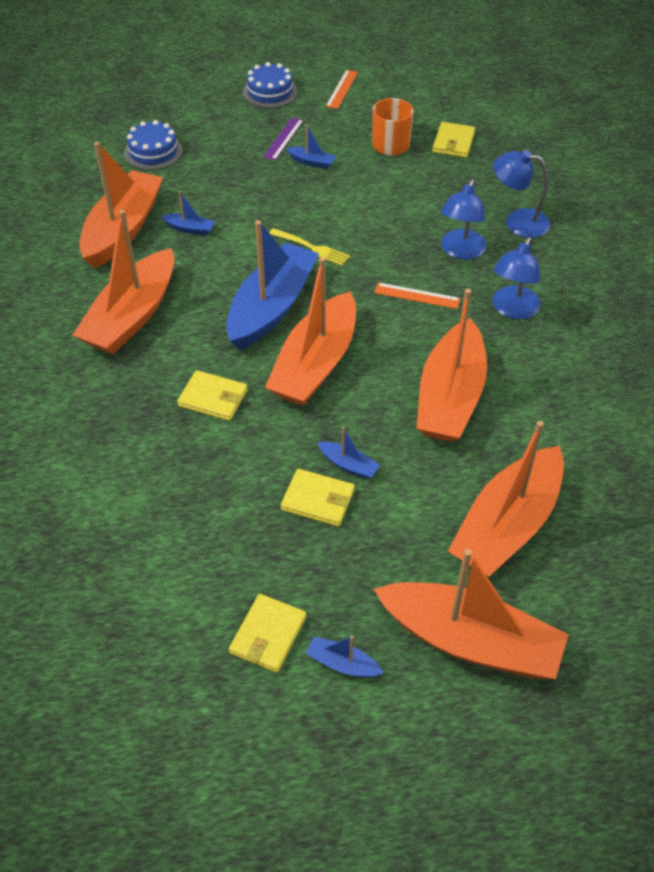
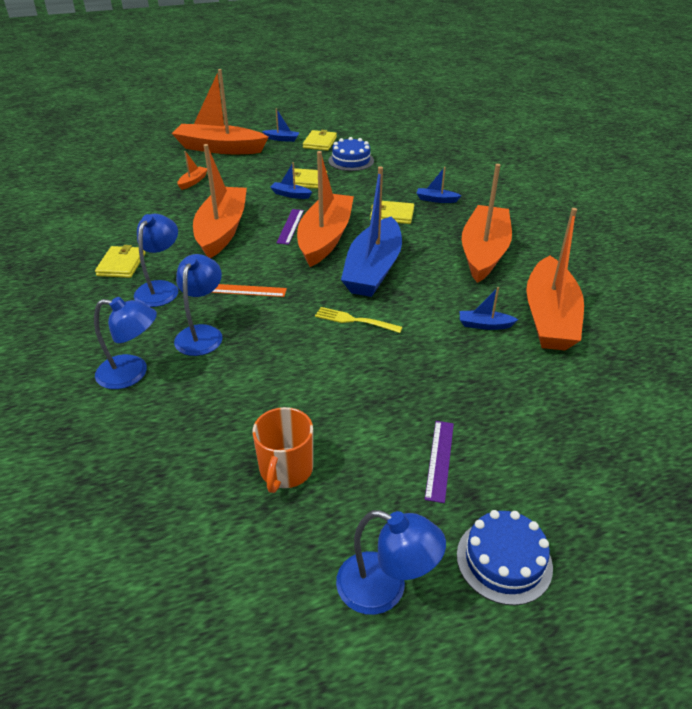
camera: 170 degrees right, 10 degrees down
(153, 152) = (595, 414): blue cake -> blue cake (351, 161)
(312, 162) = (387, 424): blue boat -> blue boat (436, 200)
(341, 89) = (385, 589): orange ruler -> blue lamp
(357, 393) = (290, 226): none -> purple ruler
(453, 142) = (194, 486): yellow wallet -> yellow wallet (121, 264)
(507, 525) = (193, 182): orange boat -> orange boat, size x0.41

